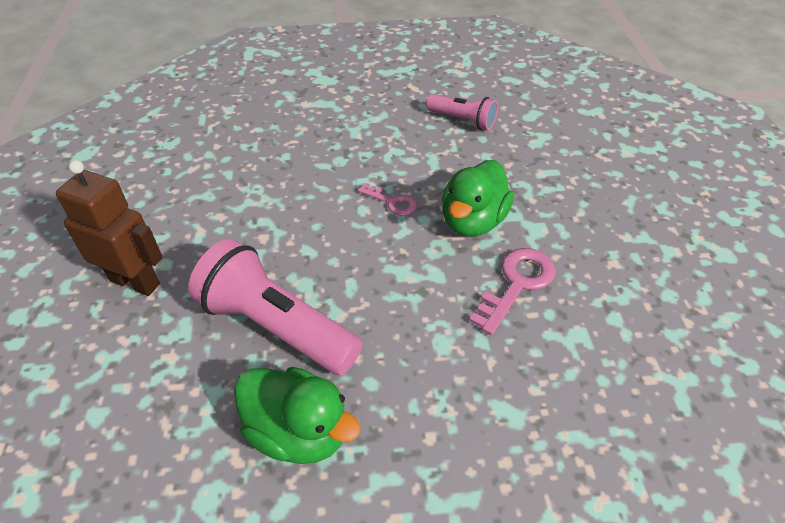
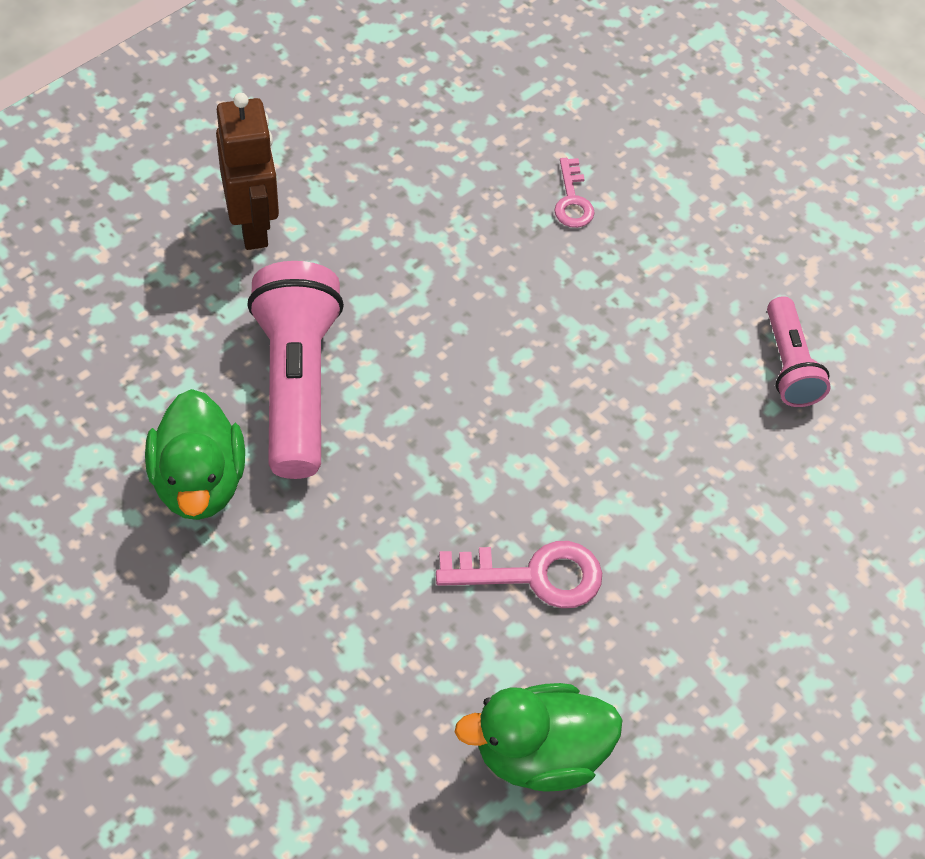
camera: 50 degrees right, 10 degrees up
(392, 202) = (560, 377): pink key -> pink key (572, 200)
(473, 221) = (599, 479): green duck -> green duck (540, 754)

